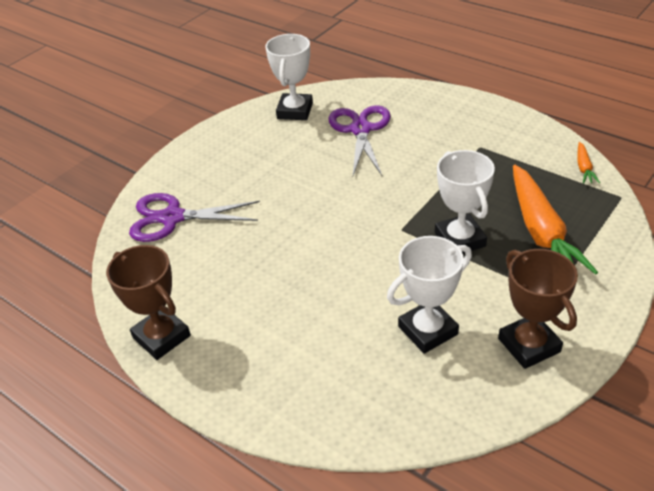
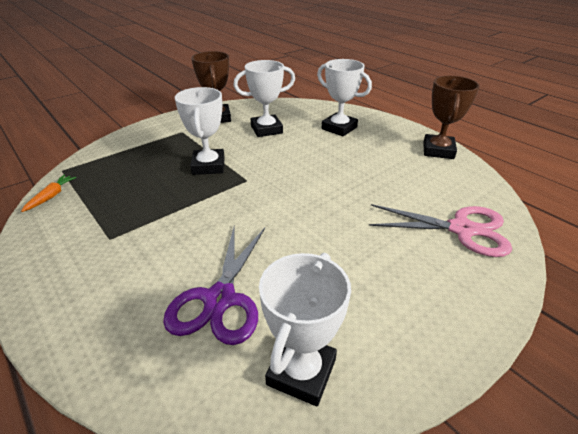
camera: 170 degrees left, 5 degrees down
(161, 337) = (438, 150): brown trophy -> brown trophy turned 45 degrees clockwise
(172, 218) = (462, 230): purple scissors -> pink scissors
(312, 362) = (339, 128): none -> white trophy
(541, 232) = (148, 160): orange carrot -> none

